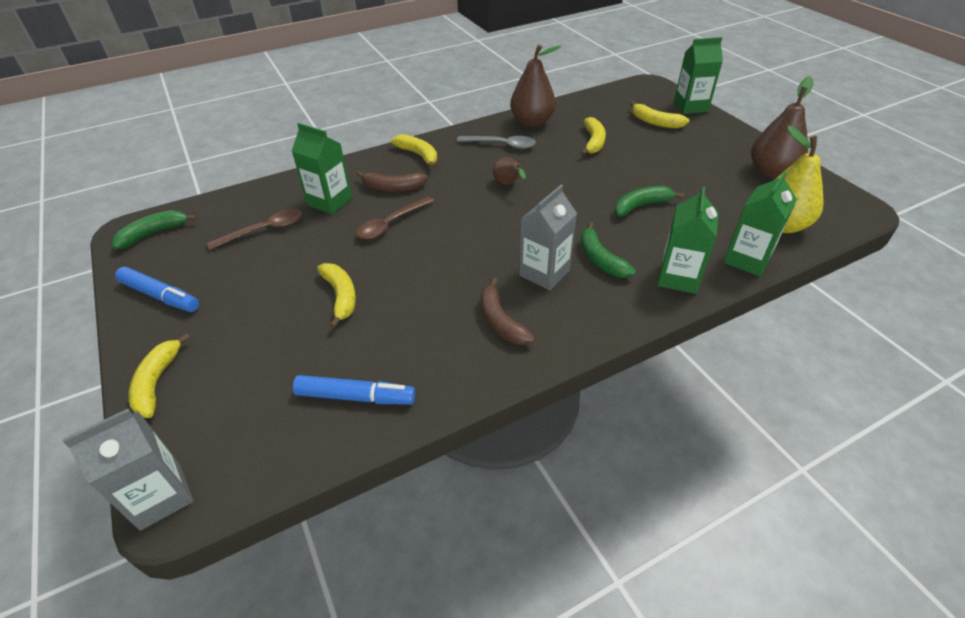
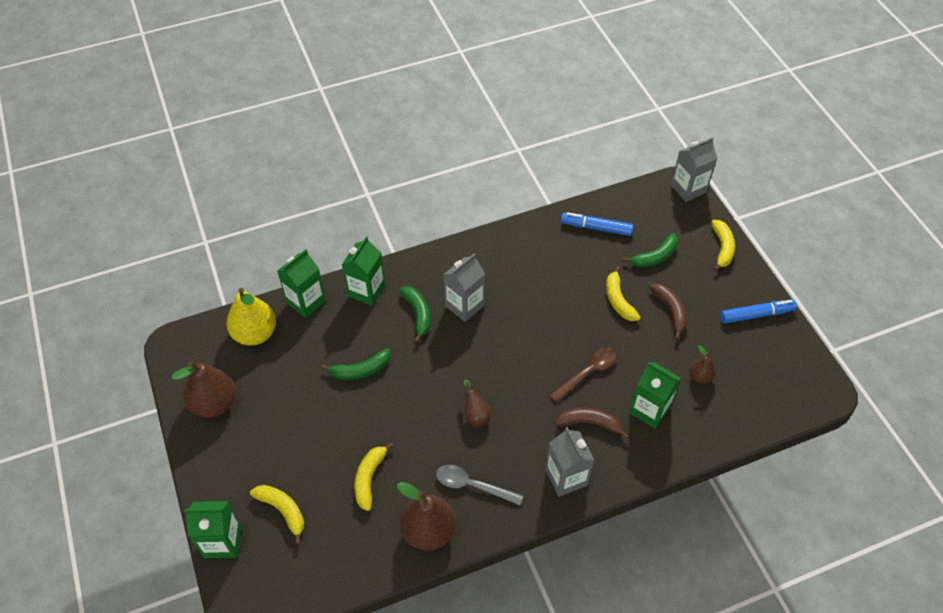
camera: 175 degrees left, 10 degrees up
(153, 233) = (799, 384): green banana -> green banana (655, 257)
(160, 296) = (756, 315): blue marker -> blue marker turned 135 degrees clockwise
(264, 230) = (700, 377): brown spoon -> brown pear
(418, 155) = (566, 477): yellow banana -> grey carton
(500, 321) = (503, 268): brown banana -> brown banana (670, 311)

